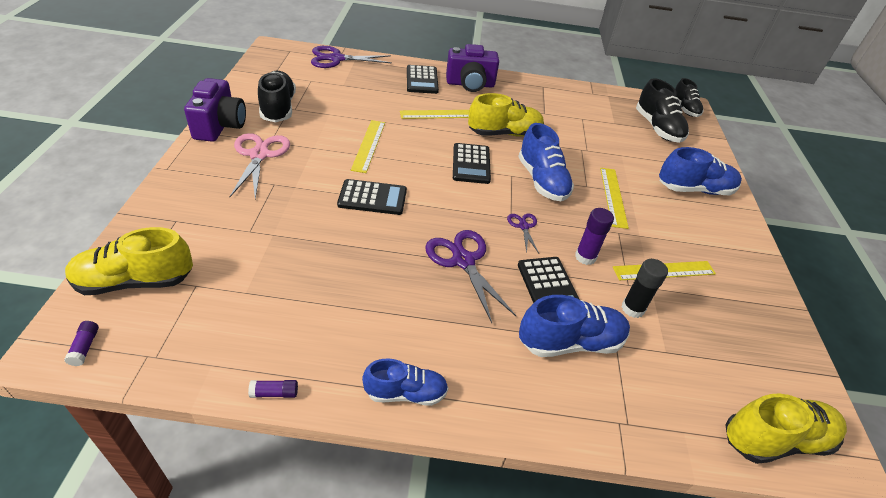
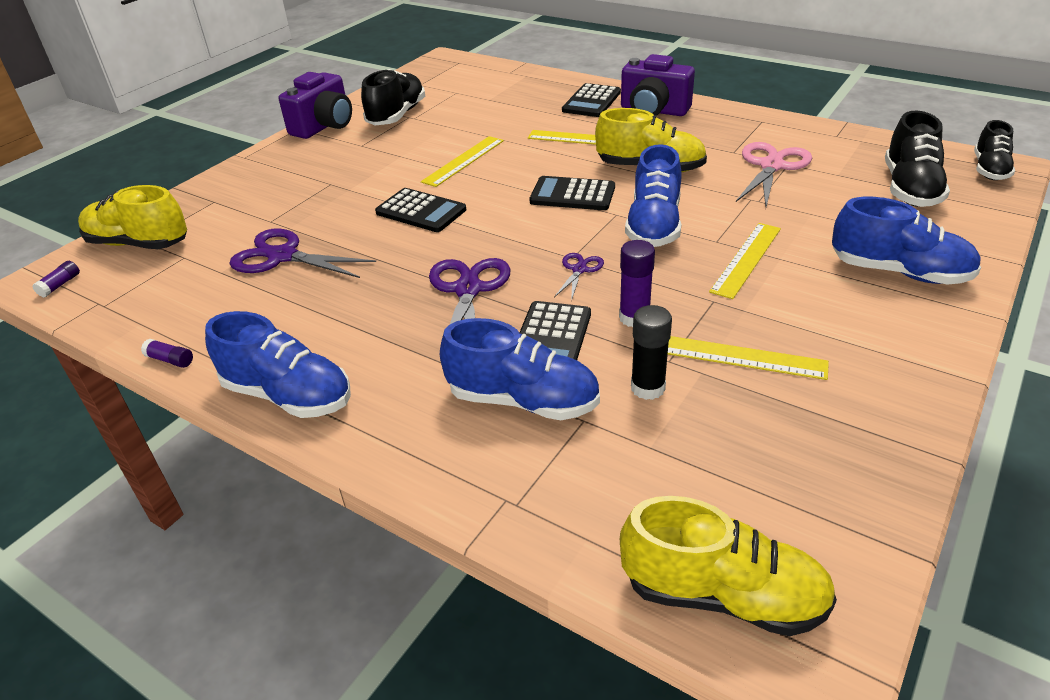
camera: 35 degrees right, 5 degrees down
(259, 155) = (339, 156): pink scissors -> pink scissors (771, 166)
(336, 59) = (504, 73): purple scissors -> purple scissors (282, 256)
(406, 393) = (288, 395): blue shoe -> blue shoe, size x1.53
(471, 164) = (572, 195): black calculator -> black calculator turned 75 degrees clockwise

